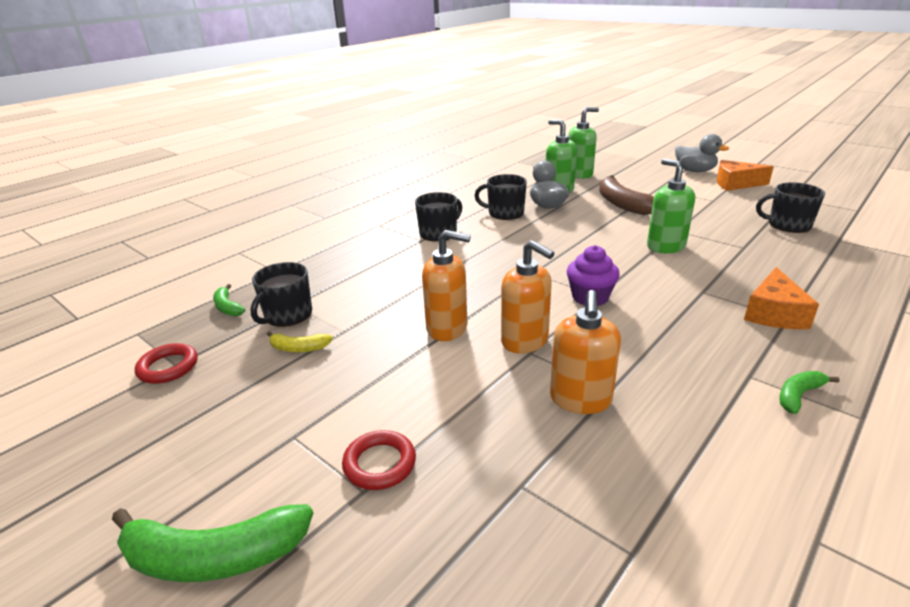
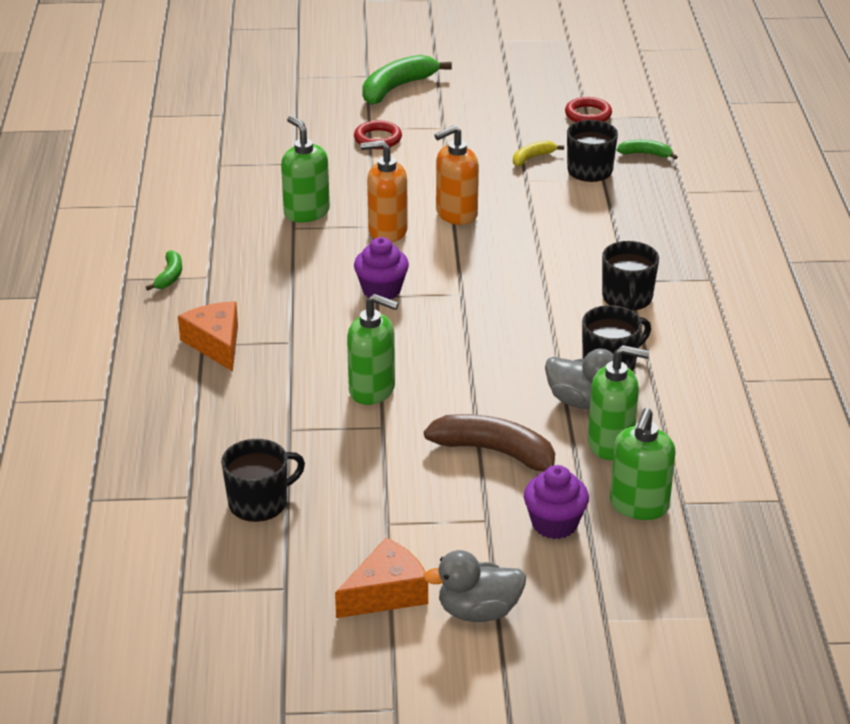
camera: 135 degrees right, 5 degrees up
(580, 399) = (306, 212): orange soap dispenser -> green soap dispenser
(626, 180) = (554, 524): none -> purple cupcake

